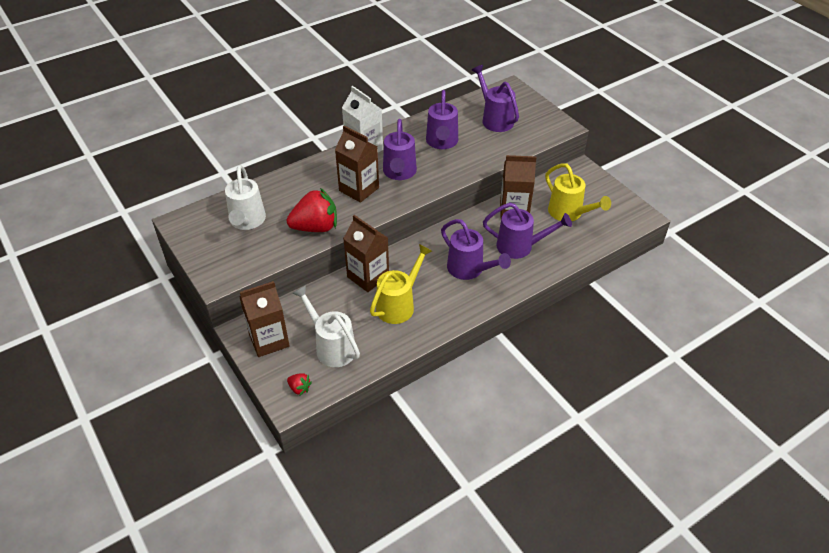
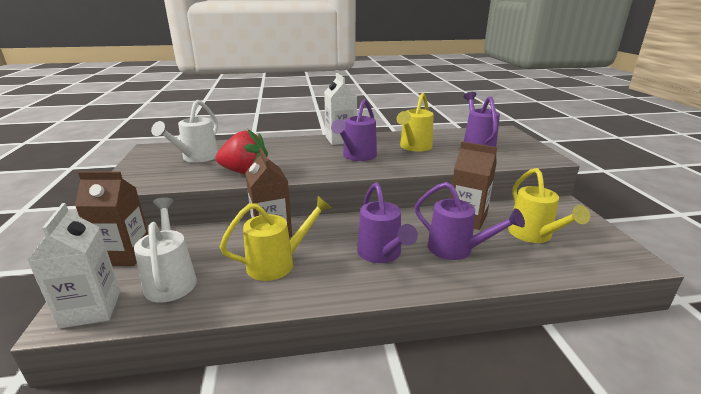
camera: 25 degrees right, 20 degrees down
(299, 388) = (91, 309): red strawberry -> white carton
(359, 189) = (310, 158): brown carton -> none
(442, 142) = (414, 147): purple watering can -> yellow watering can

